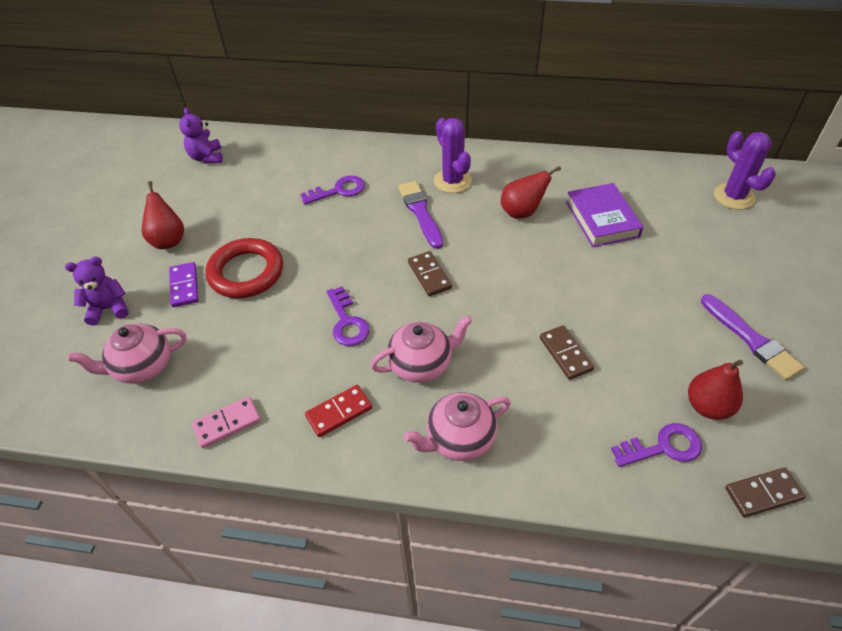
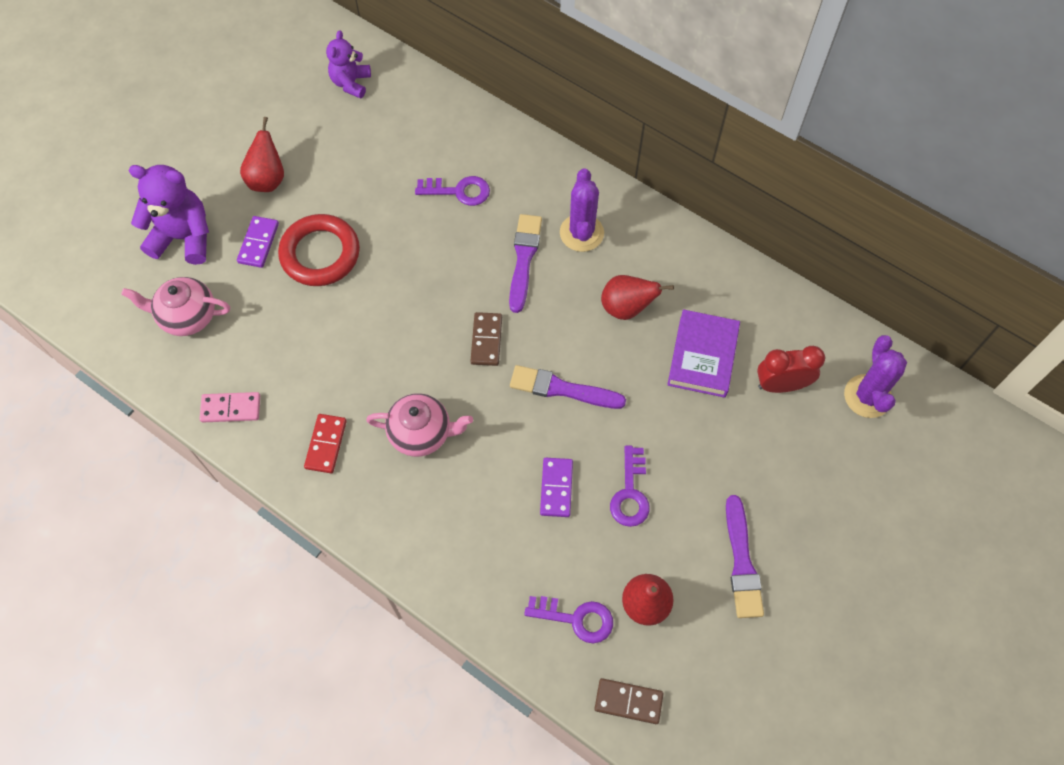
camera: 25 degrees right, 15 degrees up
(109, 308) = (183, 237): purple teddy bear -> purple teddy bear, size x1.58
(339, 412) = (326, 444): red domino -> red domino turned 75 degrees counterclockwise
(347, 321) = (382, 355): purple key -> purple key (630, 493)
(459, 439) = (410, 521): pink teapot -> none
(515, 283) = (562, 389): none -> purple brush
(565, 354) = (556, 488): brown domino -> purple domino
(671, 214) = (781, 385): none -> red clock

